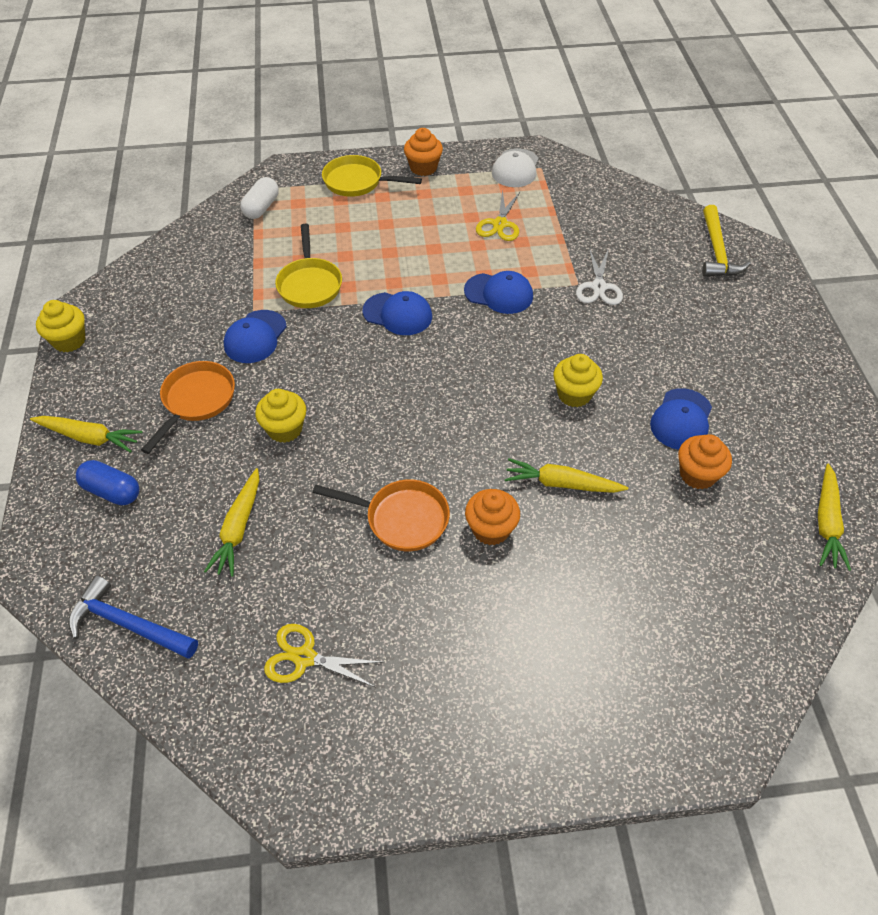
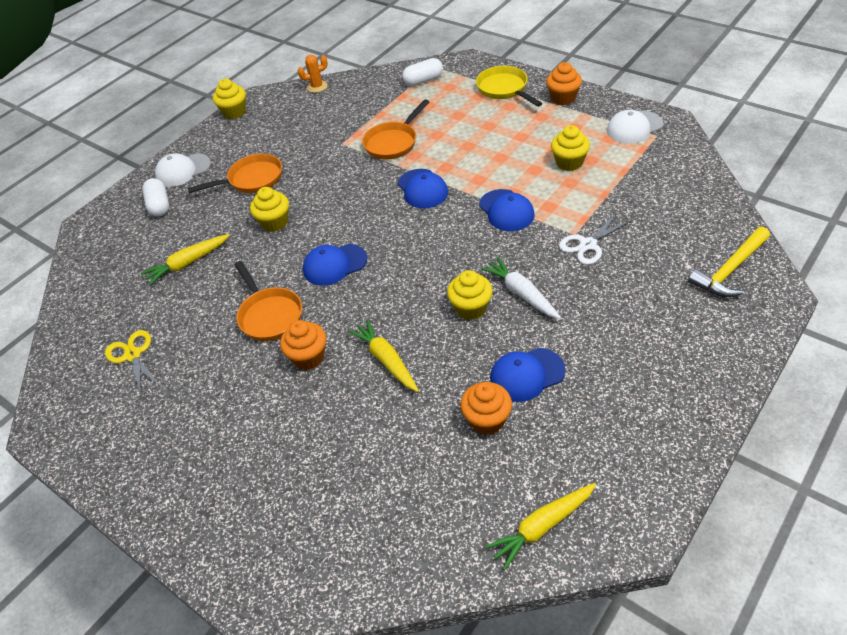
camera: 50 degrees right, 5 degrees down
(89, 437) = (183, 170): yellow carrot -> white cap
(112, 491) = (159, 205): blue capsule -> white capsule
(128, 624) = (87, 279): blue hammer -> none
(142, 266) = (317, 86): none -> orange cactus
(255, 337) = (324, 159): blue cap -> blue cap (334, 265)
(309, 284) = (393, 143): yellow pan -> orange pan
(499, 224) = (569, 162): yellow scissors -> yellow cupcake
(598, 357) = (521, 293): none -> white carrot

